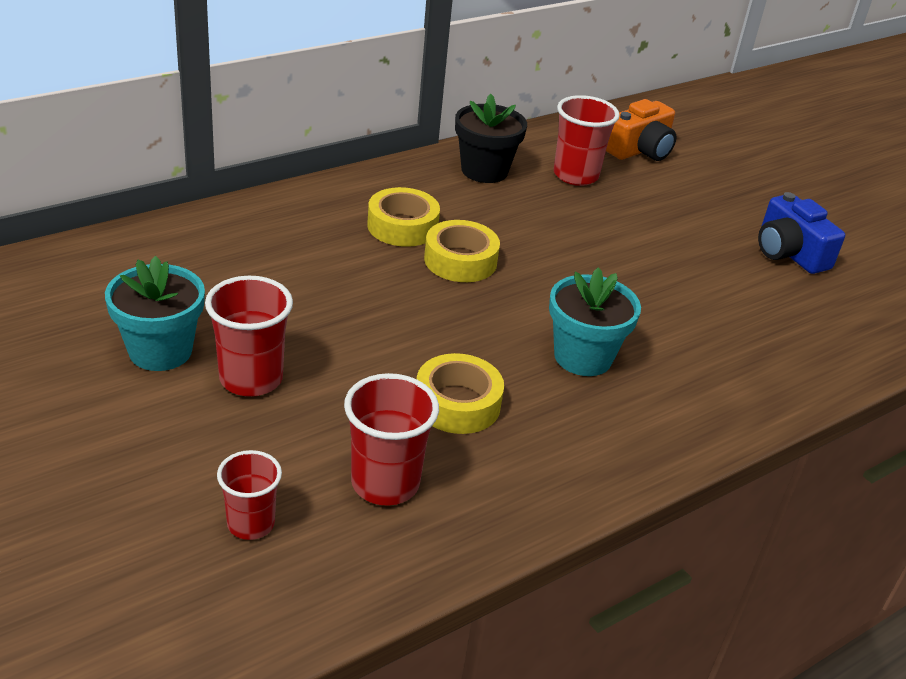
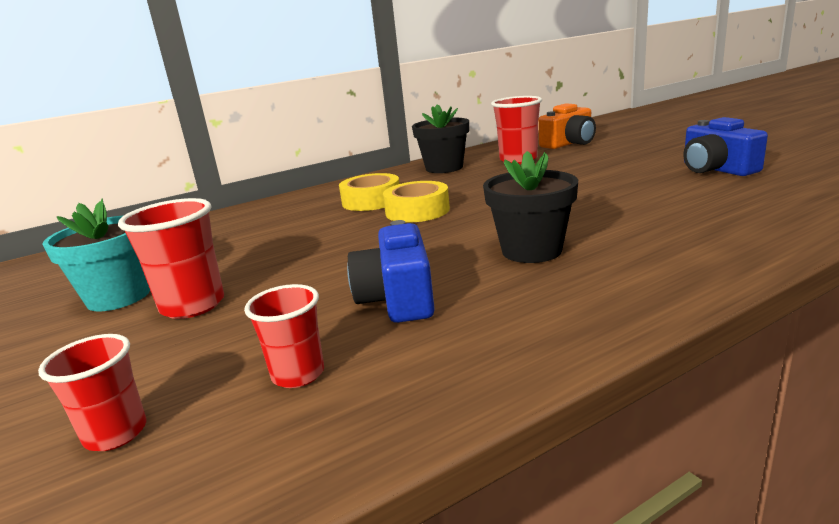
camera: 10 degrees right, 15 degrees down
(385, 483) = (298, 374): red cup -> red cup, size x0.65
(457, 403) = (397, 298): yellow tape -> blue camera
(583, 357) = (531, 251): turquoise flower pot -> black flower pot

